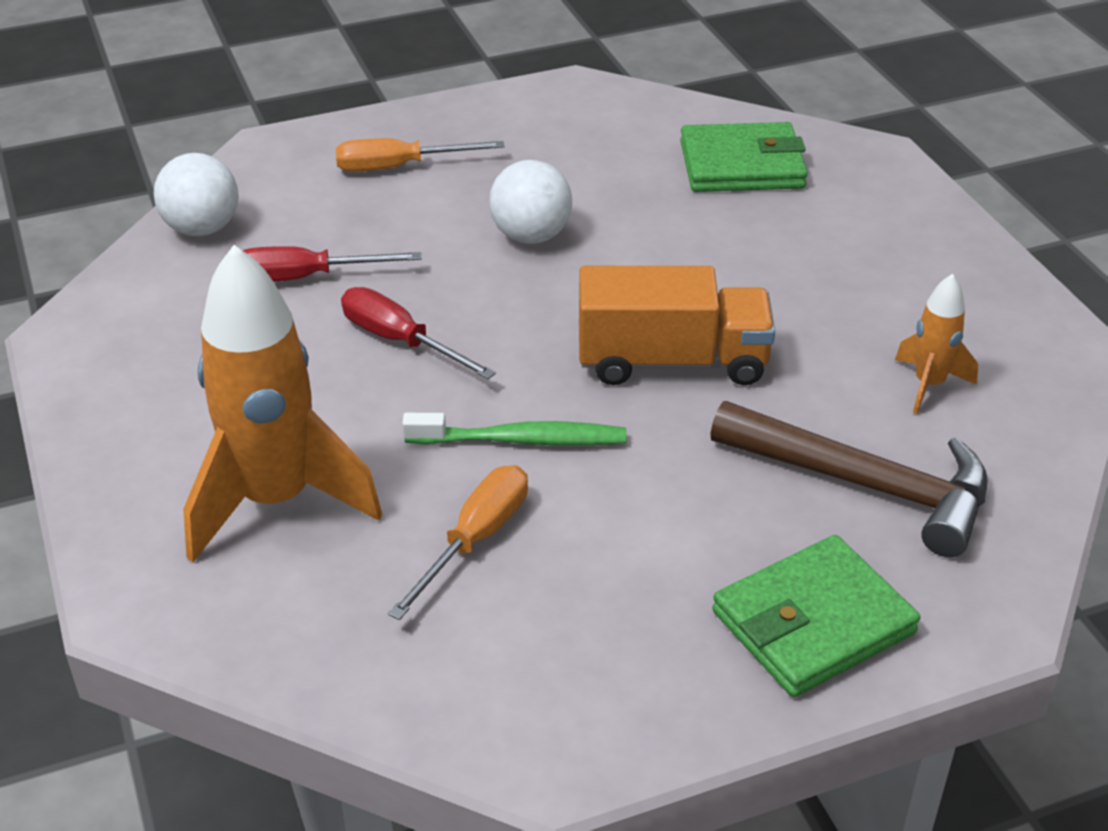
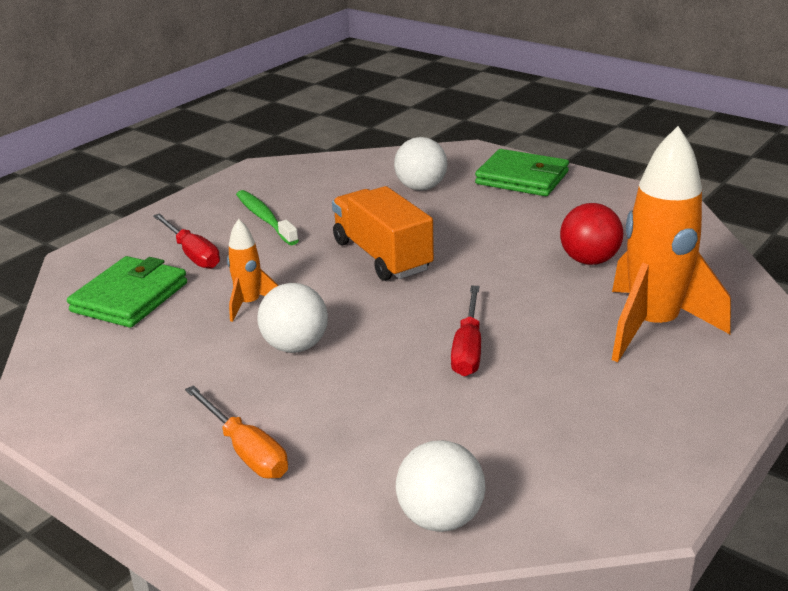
camera: 120 degrees left, 10 degrees down
(306, 277) = (445, 422): red screwdriver -> red screwdriver (192, 254)
(475, 539) = (589, 260): orange screwdriver -> red ball
(520, 440) = (503, 275): green toothbrush -> green toothbrush (265, 219)
(742, 165) = (130, 297): green wallet -> green wallet turned 60 degrees clockwise
(866, 485) = (421, 188): brown hammer -> white ball
(929, 385) = (326, 191): orange rocket -> orange rocket (249, 304)

